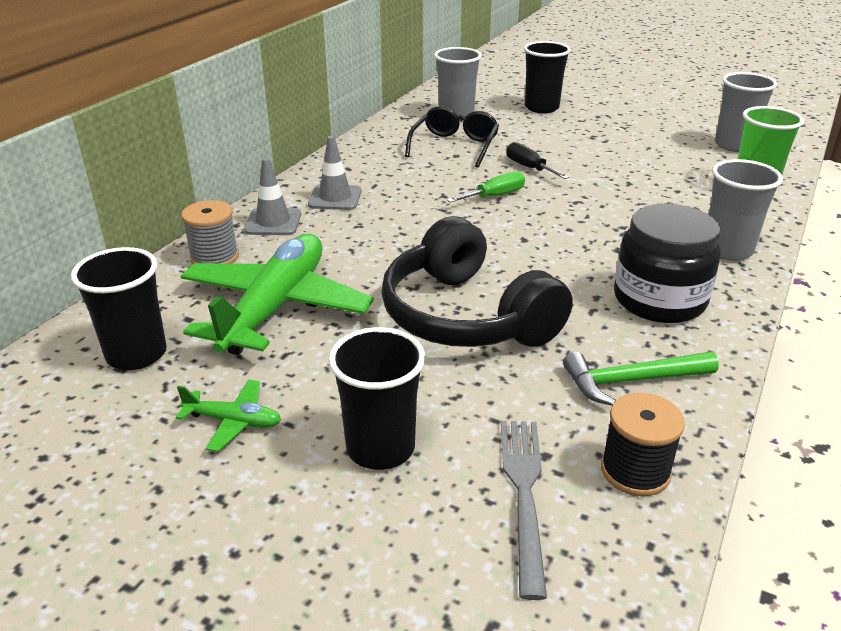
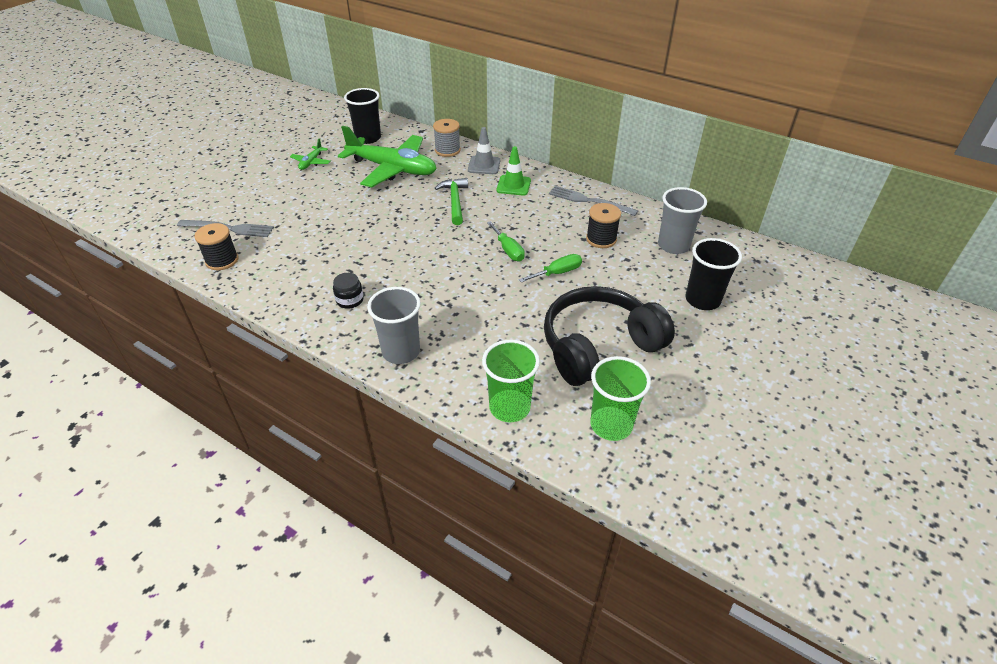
camera: 95 degrees right, 10 degrees up
(335, 198) = (513, 185): grey traffic cone -> green traffic cone
(372, 152) = (589, 201): none -> grey fork
(380, 448) = (276, 195): black cup -> none
(454, 146) = (601, 239): black glasses -> black spool
(466, 316) = (362, 225): black headphones -> black headphones (598, 346)
(529, 168) = (557, 273): black screwdriver -> green screwdriver
(632, 381) = (281, 272): green hammer -> green hammer (455, 201)
(659, 300) = (350, 300): black jar -> black jar, size x0.46
(734, 145) = (611, 425): grey cup -> green cup

